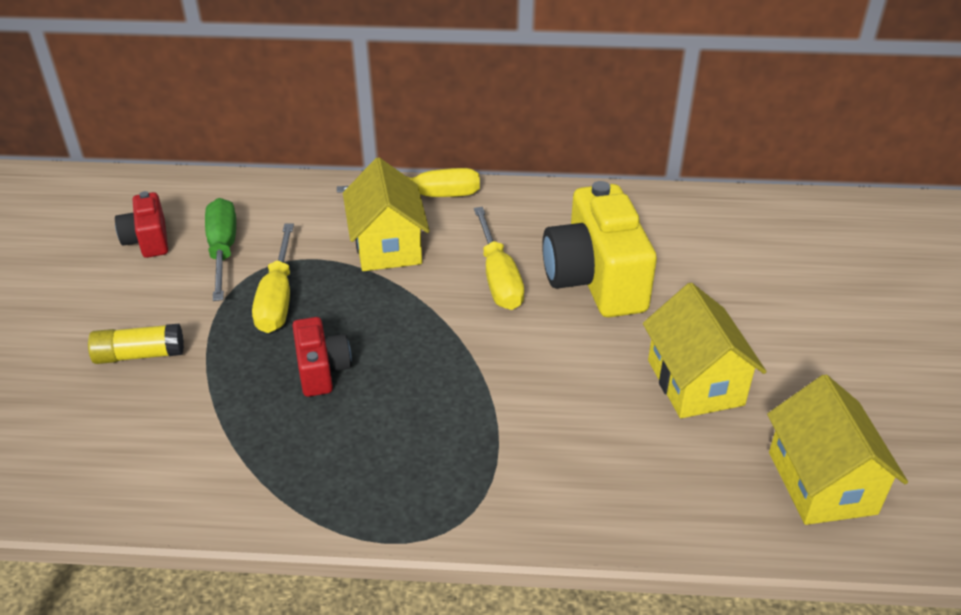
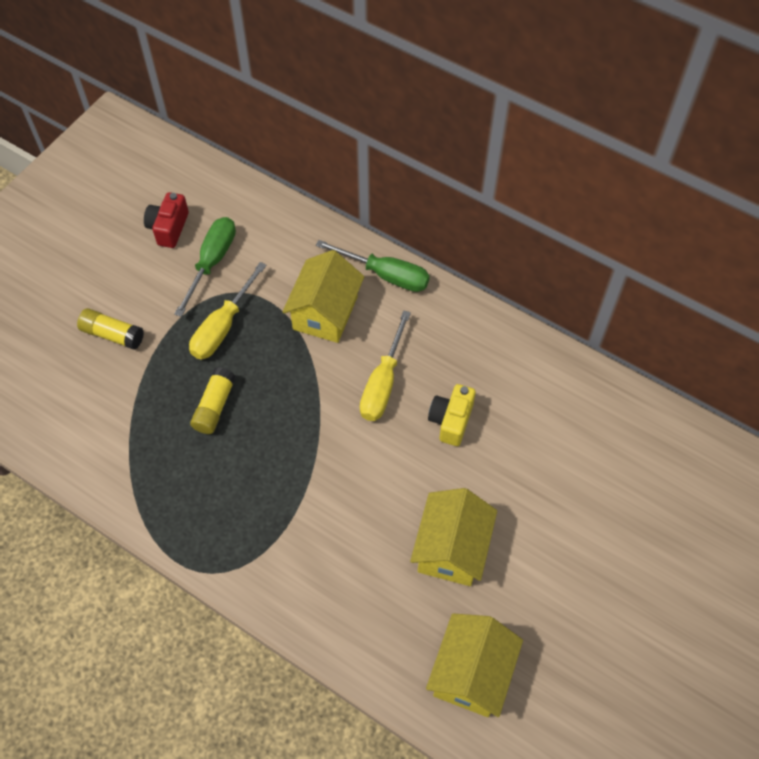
camera: 30 degrees right, 20 degrees up
(322, 370) = (214, 406): red camera -> yellow glue stick
(427, 196) = (386, 275): yellow screwdriver -> green screwdriver
(595, 280) = (451, 420): yellow camera -> yellow camera, size x0.52

